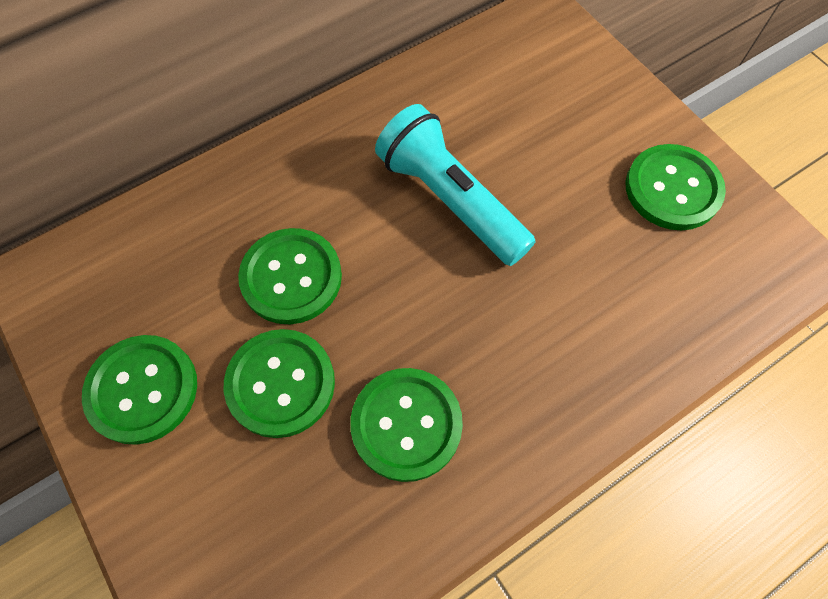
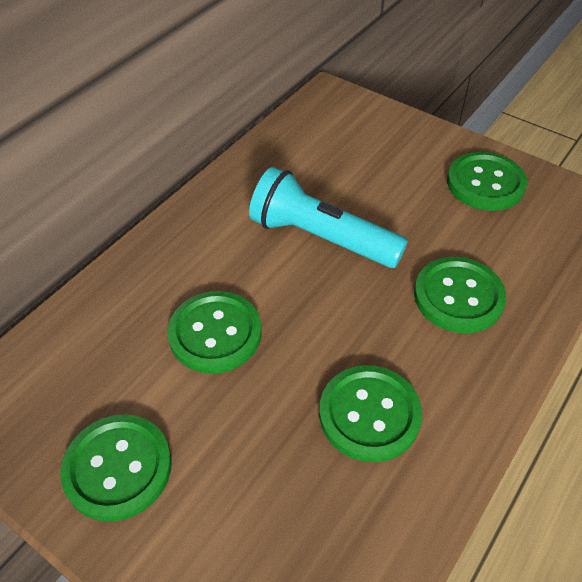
camera: 20 degrees left, 15 degrees down
(281, 384) = (245, 419): green button -> green button (458, 296)

